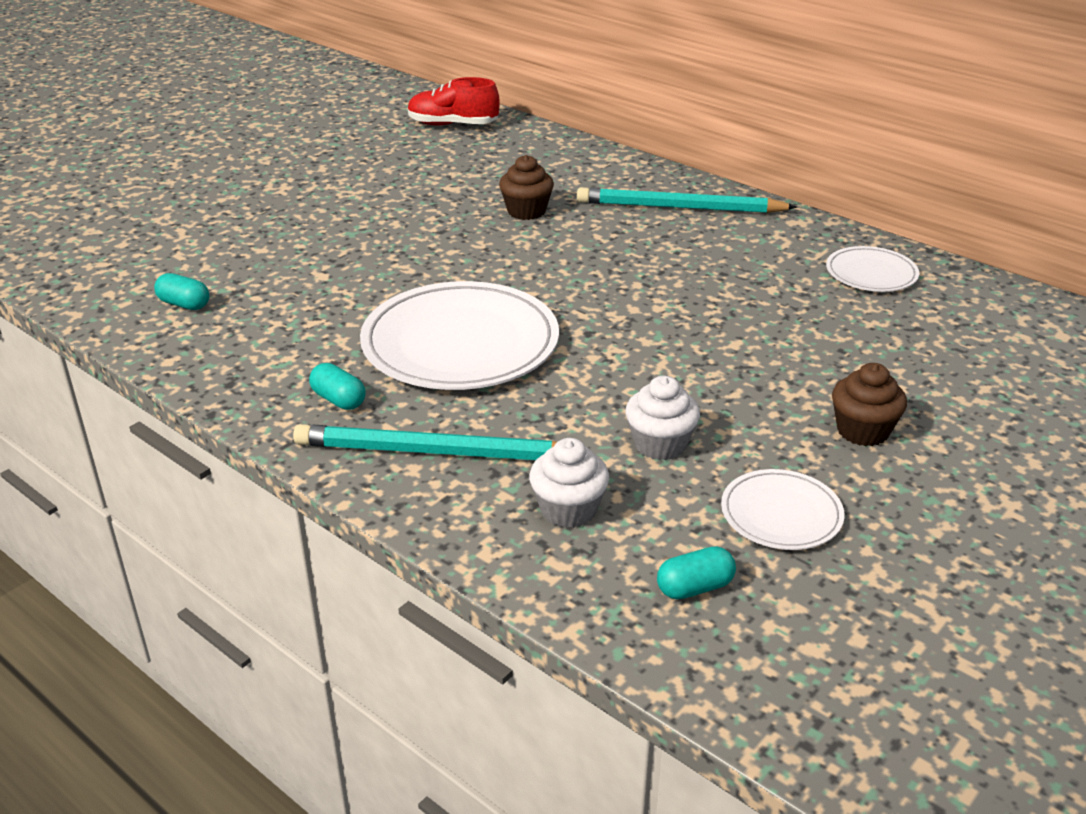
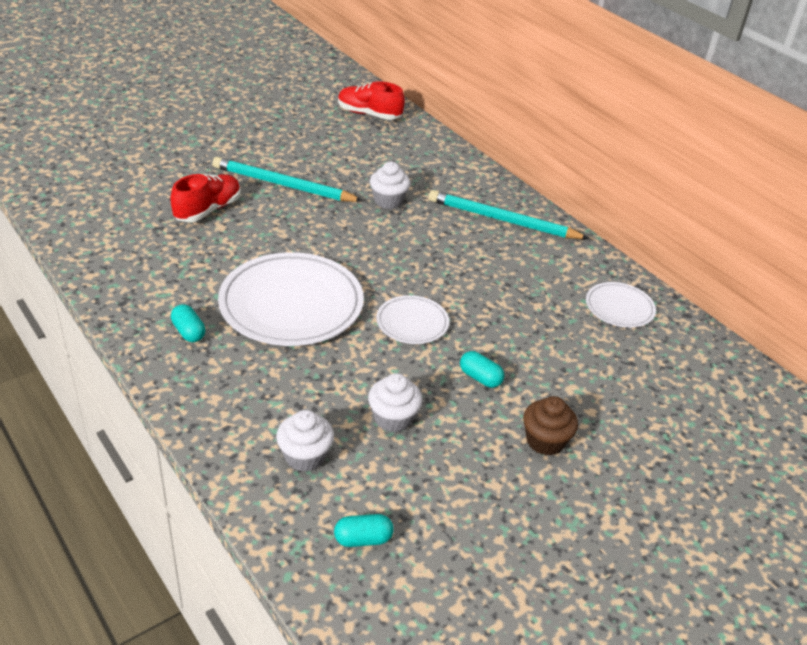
camera: 10 degrees right, 5 degrees up
(184, 304) = (118, 231): turquoise capsule -> turquoise capsule (480, 378)
(295, 260) = (208, 210): none -> red shoe
(435, 452) = (235, 389): turquoise pencil -> turquoise pencil (283, 185)
(526, 211) = (388, 201): brown cupcake -> white cupcake
(781, 514) = (452, 495): white plate -> white plate (412, 322)

